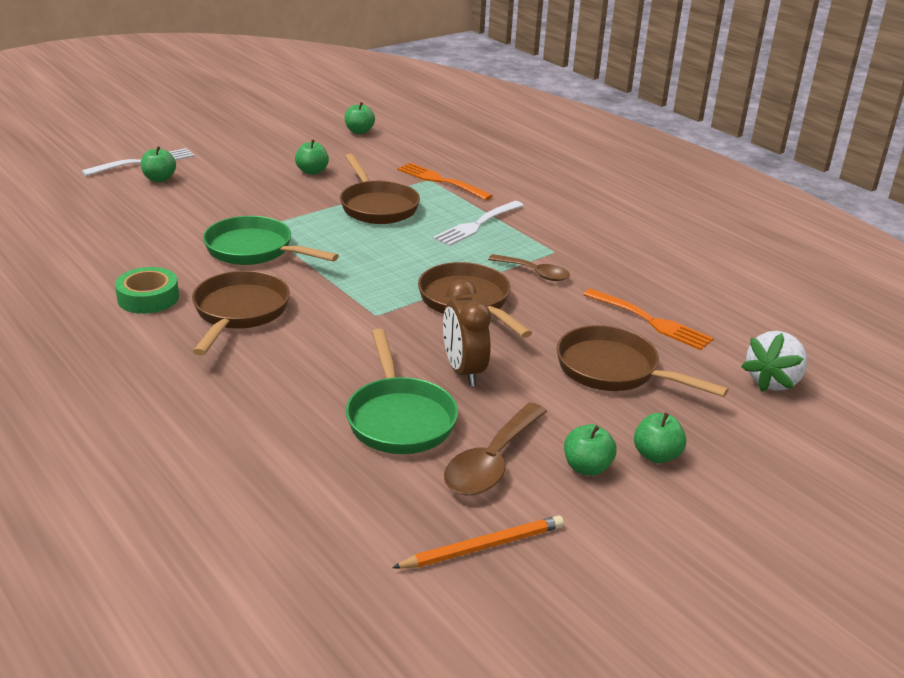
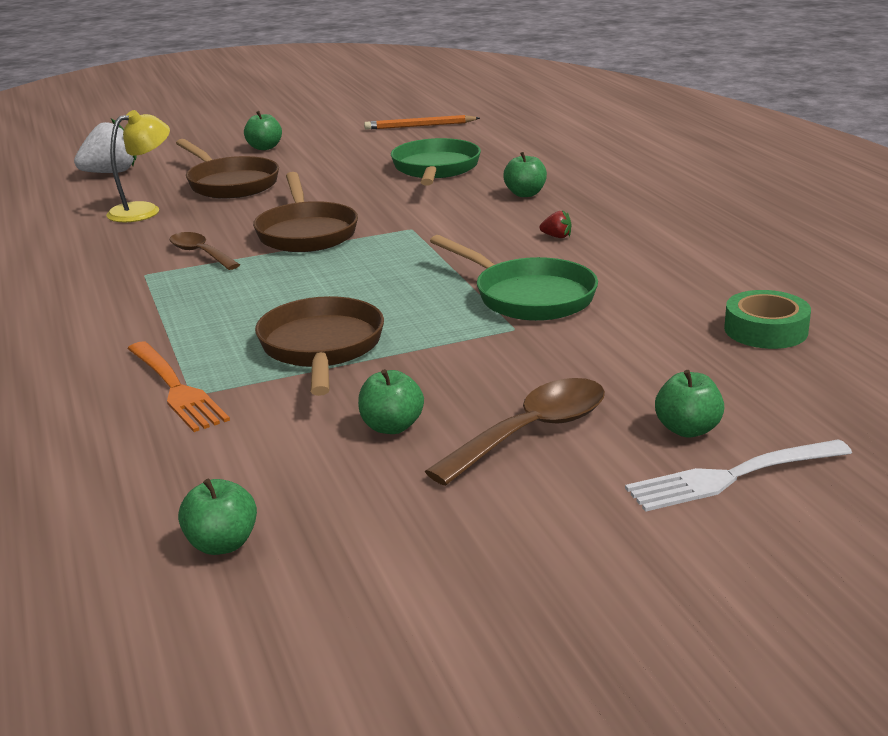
camera: 160 degrees left, 5 degrees down
(148, 298) = (660, 254): green tape -> green tape (765, 330)
(239, 313) = (557, 236): brown pan -> red strawberry
(463, 371) = (360, 189): brown clock -> none
(477, 224) = (200, 312): white fork -> none
(491, 462) = (384, 150): brown spoon -> brown spoon (532, 432)
(587, 467) = (320, 145): green apple -> green apple (525, 194)
(649, 321) = (144, 210): orange fork -> yellow lamp

